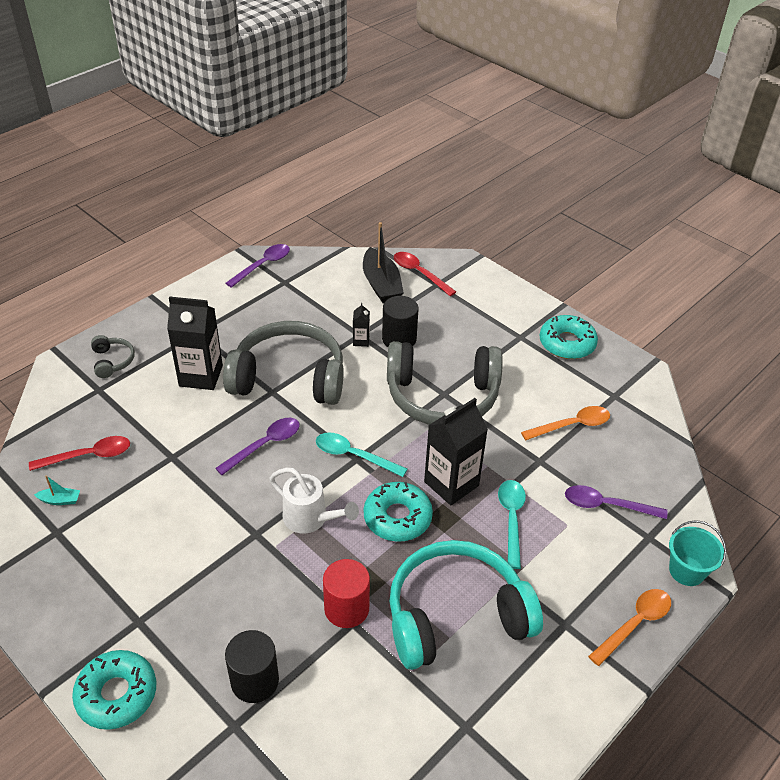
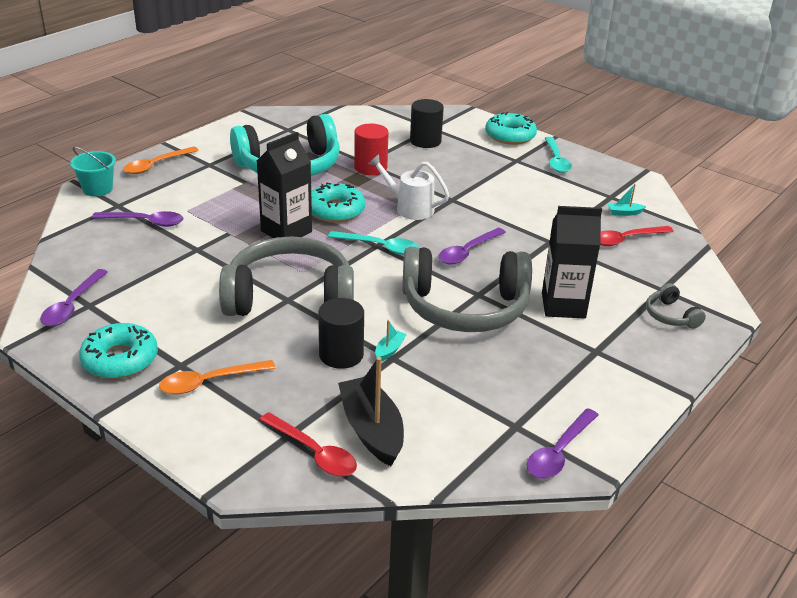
camera: 175 degrees right, 10 degrees down
(361, 341) = (389, 350): black carton -> turquoise boat
(511, 519) = (235, 212): turquoise spoon -> turquoise spoon (556, 161)
(572, 425) = (151, 277): orange spoon -> orange spoon (209, 382)
(628, 395) = (72, 306): none -> purple spoon

